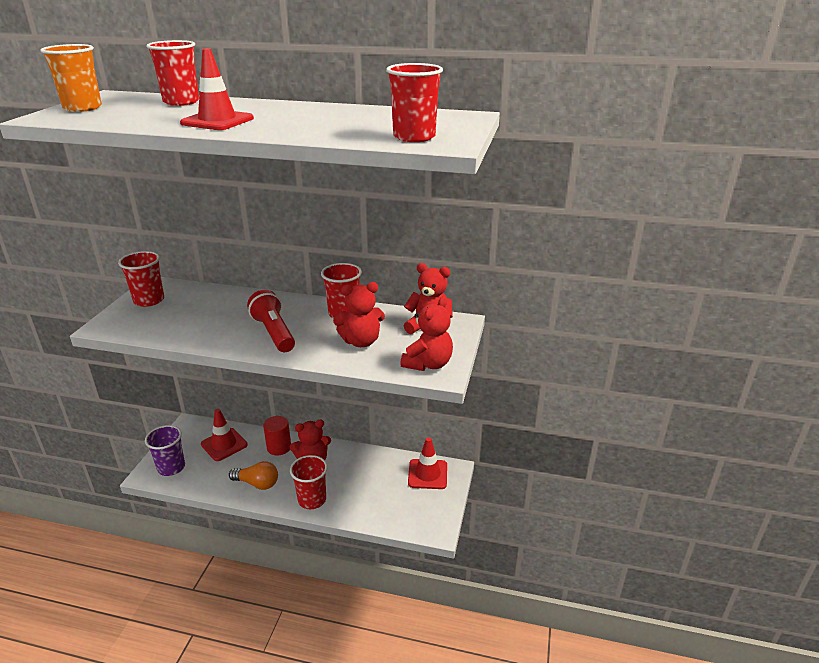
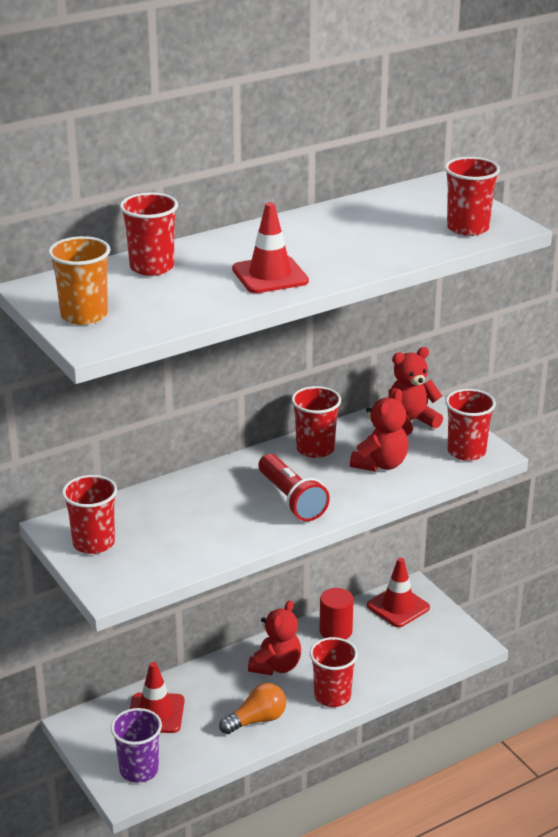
camera: 45 degrees left, 0 degrees up
(274, 333) = (291, 500): red flashlight -> red flashlight turned 135 degrees counterclockwise
(279, 447) = (220, 677): red cylinder -> red cylinder (335, 631)
(428, 364) = (466, 452): red teddy bear -> red cup

